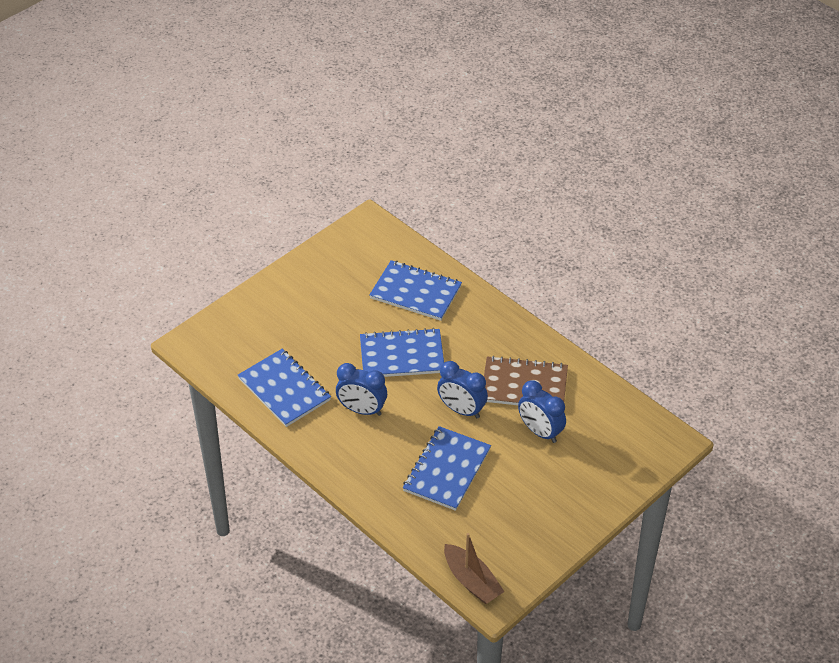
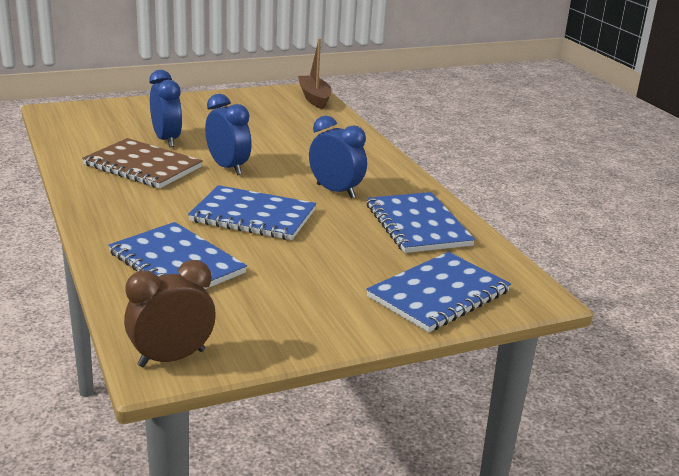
camera: 160 degrees left, 20 degrees down
(366, 228) = (171, 358): none -> brown clock
(447, 470) = (281, 142): blue notebook -> blue notebook (438, 294)

